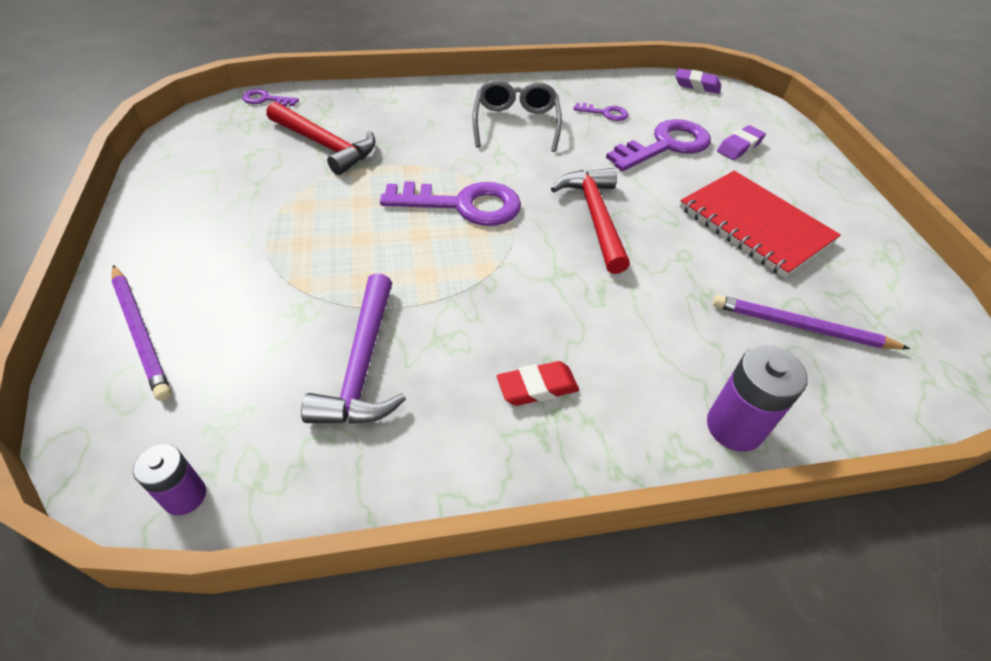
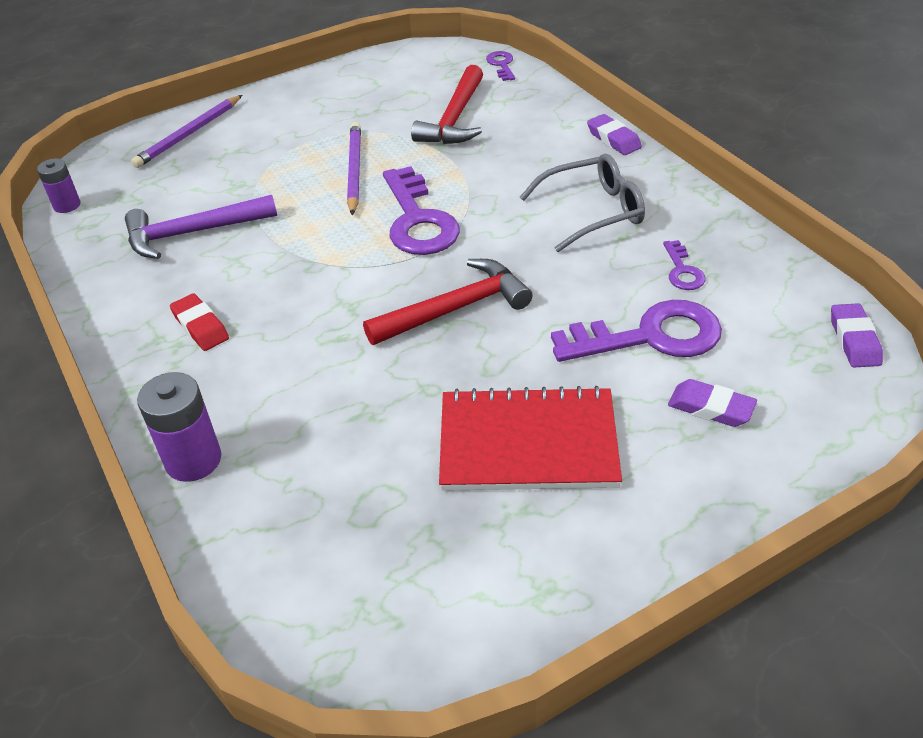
camera: 75 degrees right, 5 degrees down
(432, 88) = (613, 139): none -> purple eraser
(665, 146) = (650, 336): purple key -> purple key turned 45 degrees counterclockwise
(754, 225) = (528, 443): red notebook -> red notebook turned 60 degrees clockwise
(801, 327) = (355, 503): purple pencil -> purple pencil (354, 170)

